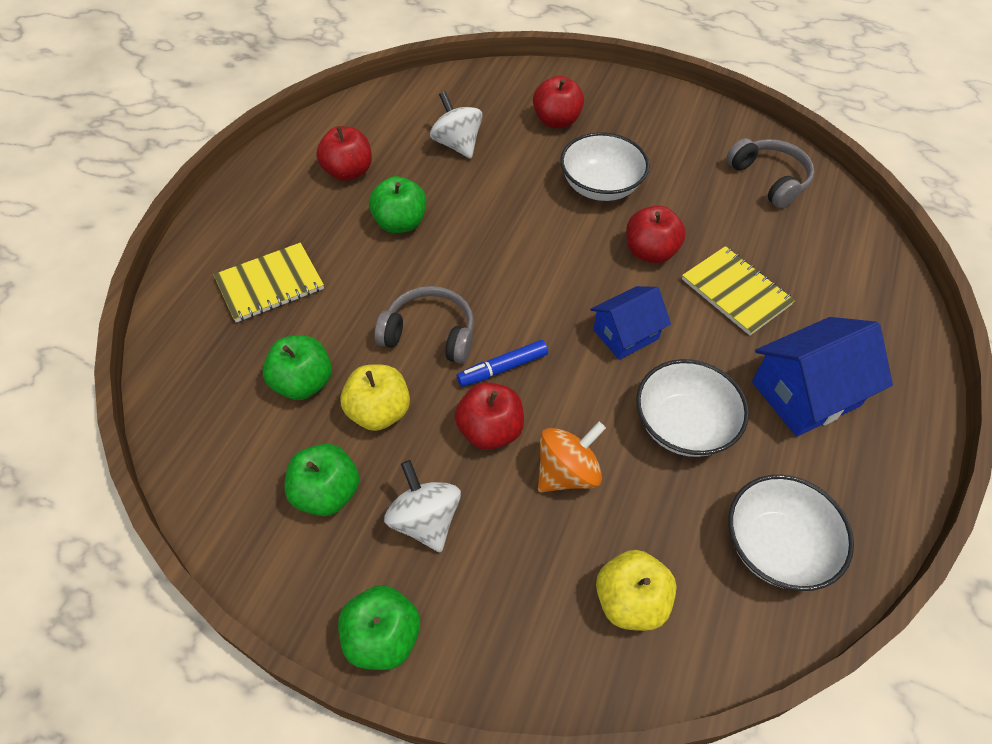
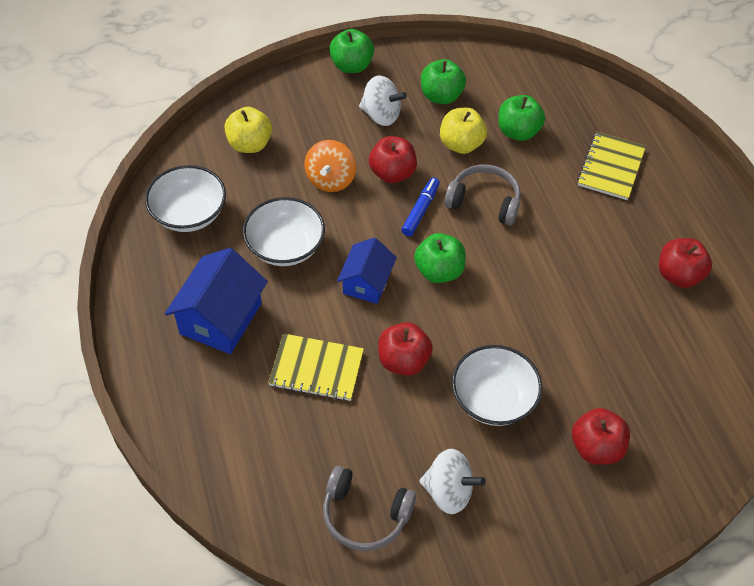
camera: 140 degrees right, 0 degrees up
(400, 223) = (592, 261): green apple -> green apple (439, 271)
(430, 334) = (484, 202): grey headphones -> grey headphones turned 135 degrees counterclockwise
(457, 144) = (640, 359): white spinning top -> white spinning top (448, 491)

